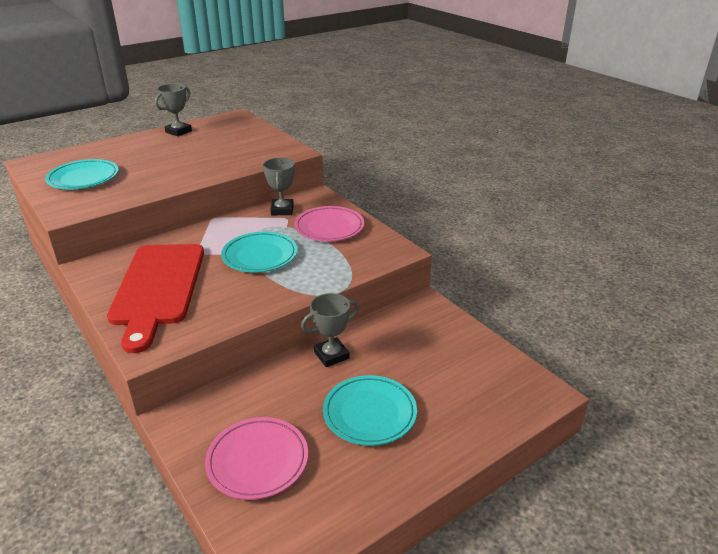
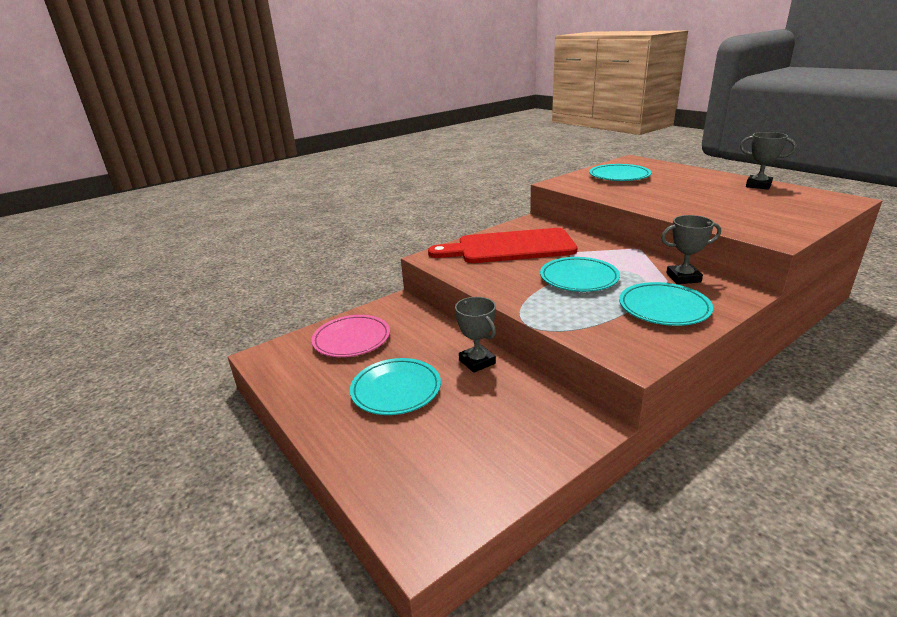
camera: 90 degrees right, 5 degrees down
(329, 227) = (664, 308): pink plate -> turquoise plate

